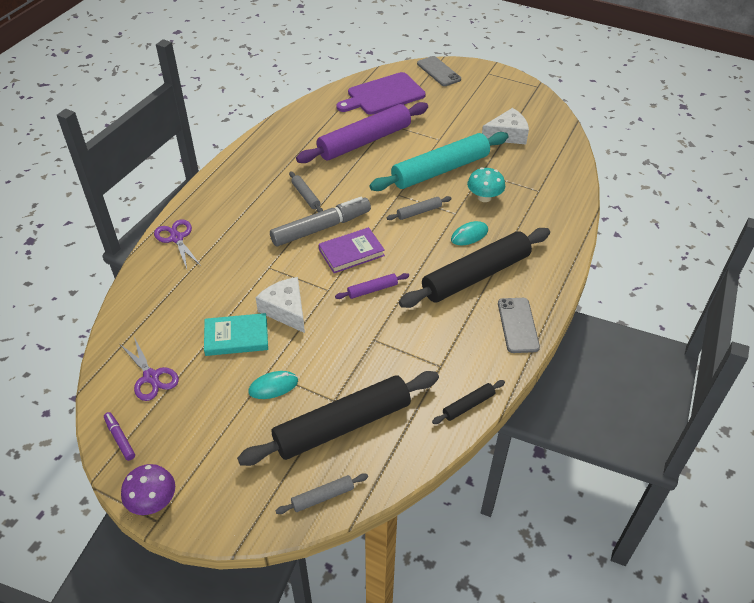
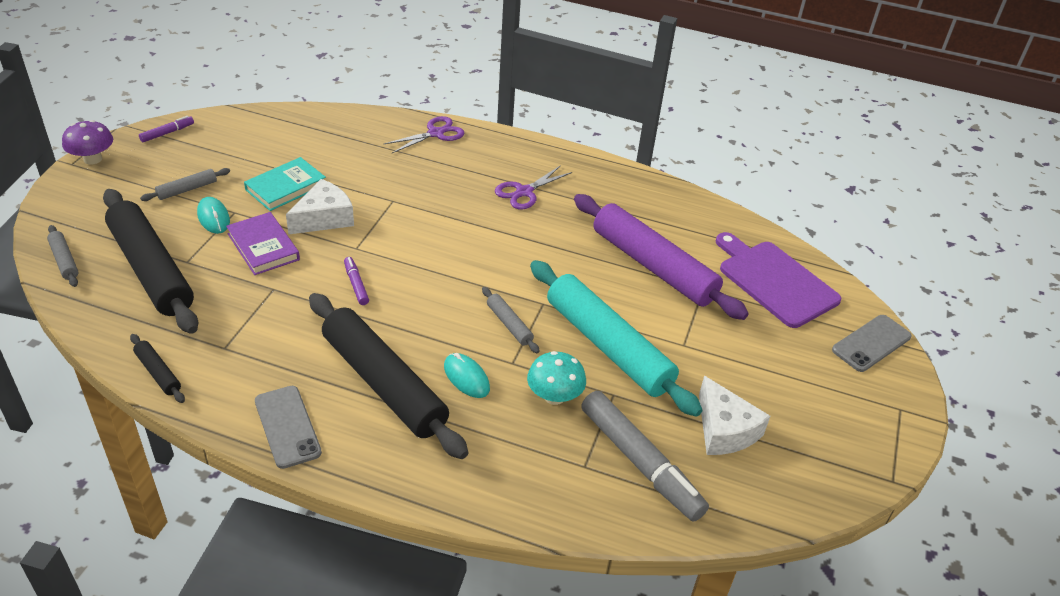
camera: 80 degrees right, 5 degrees down
(151, 377) = (238, 141): purple scissors -> purple scissors (524, 192)
(236, 337) = (286, 187): turquoise book -> turquoise book turned 60 degrees clockwise
(306, 196) = (524, 220): grey rolling pin -> grey rolling pin (187, 190)
(321, 228) = (465, 236): grey marker -> grey marker (640, 462)
(351, 252) = (422, 264): purple book -> purple book (263, 246)
(372, 290) = (356, 285): purple rolling pin -> purple marker
(518, 325) = (287, 426): grey phone -> grey phone turned 75 degrees clockwise

